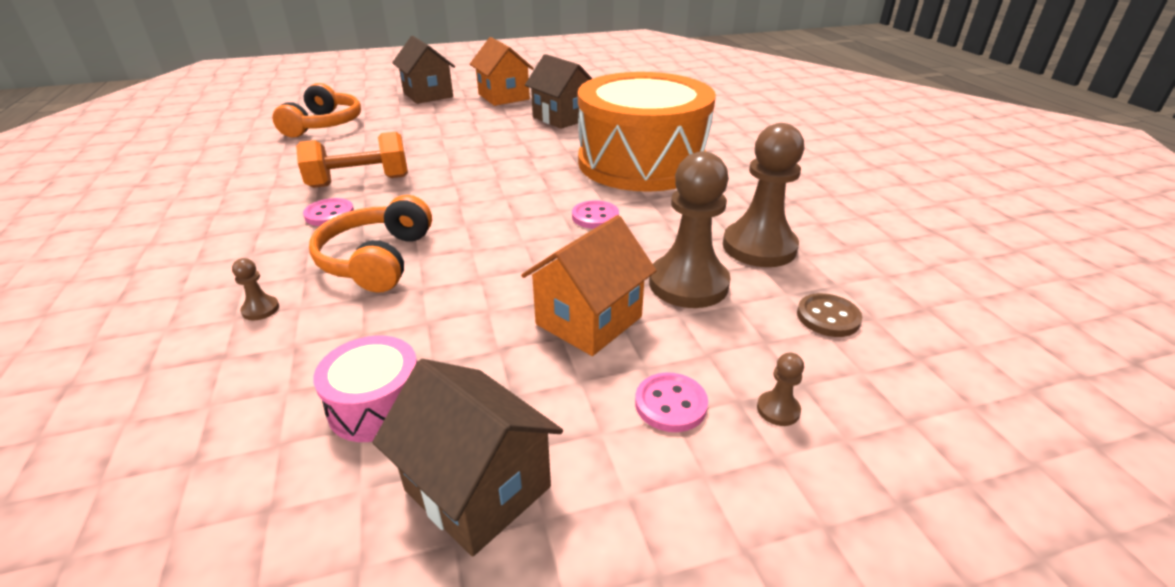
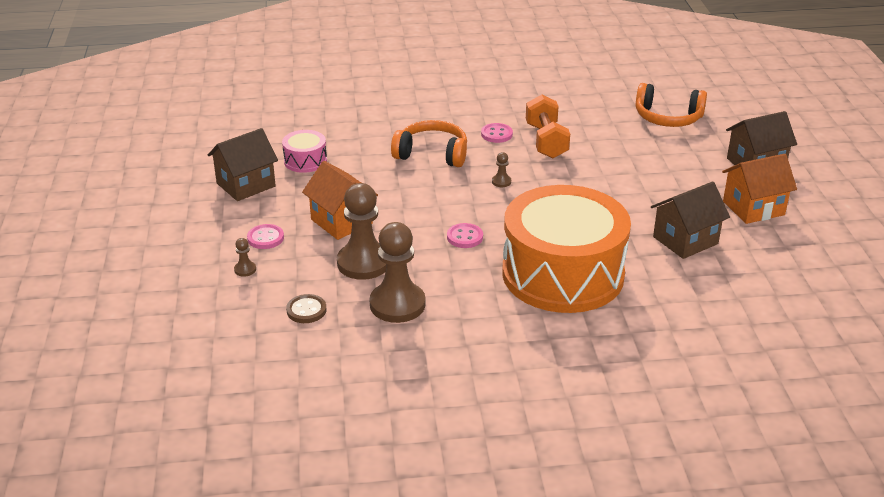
camera: 100 degrees right, 0 degrees up
(260, 309) = (393, 125): brown pawn -> brown pawn (501, 182)

